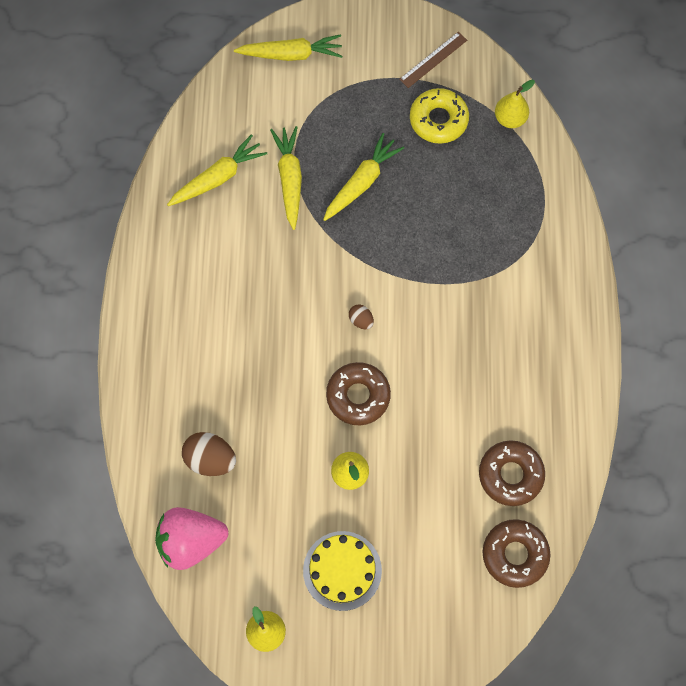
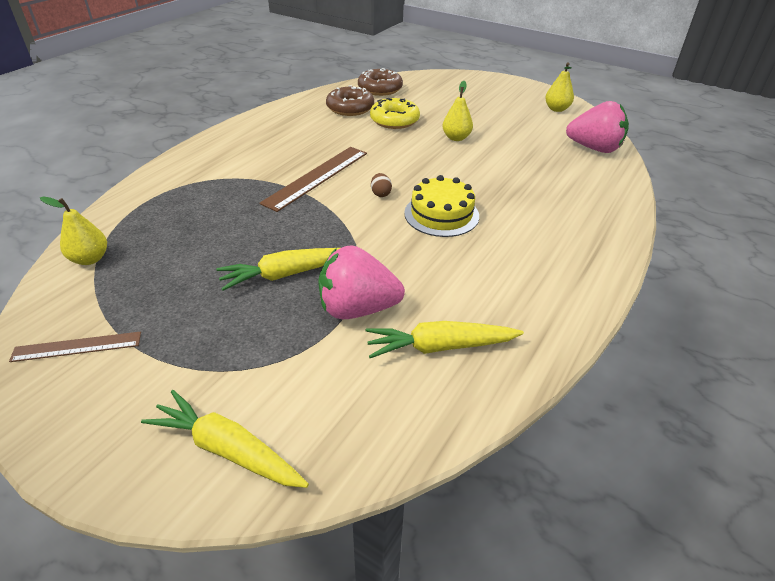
camera: 150 degrees left, 30 degrees down
(210, 459) = (560, 173): brown egg -> none
(290, 179) = (357, 309): yellow carrot -> pink strawberry
(342, 570) = (491, 112): yellow cake -> yellow cake (441, 214)
(358, 396) = (419, 163): brown donut -> none
(435, 312) = (317, 177): none -> brown ruler
(438, 120) = (152, 288): yellow donut -> yellow donut (394, 120)

